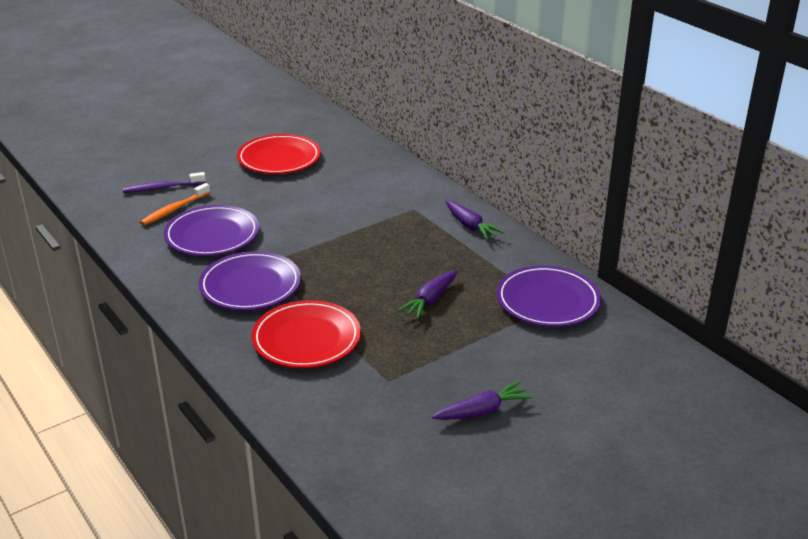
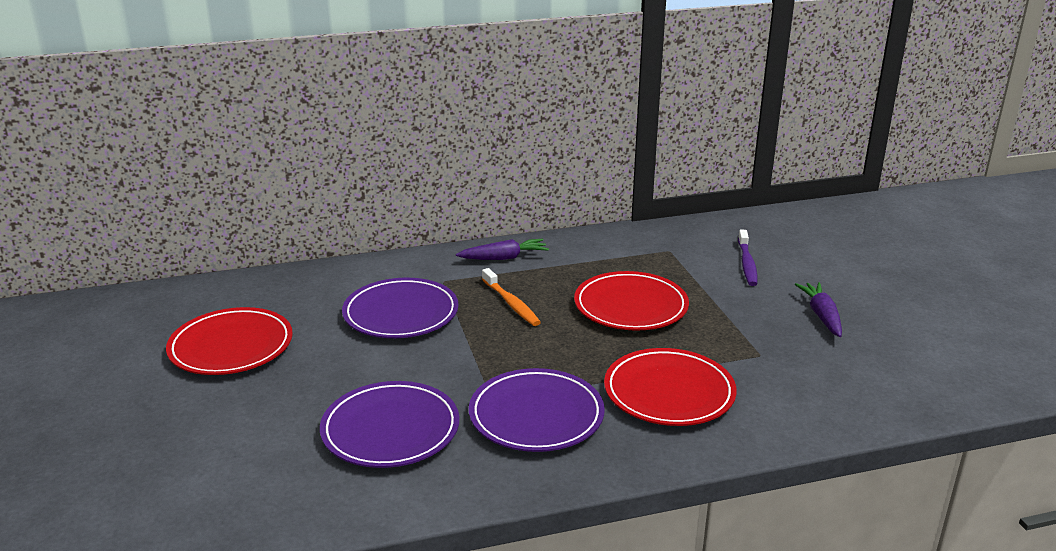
camera: 70 degrees left, 5 degrees down
(163, 188) = (211, 459): purple toothbrush -> purple toothbrush (747, 263)
(175, 209) = (289, 455): orange toothbrush -> orange toothbrush (511, 303)
(430, 300) = (630, 306): purple carrot -> red plate
(547, 301) = (661, 250): purple plate -> purple plate (401, 313)

